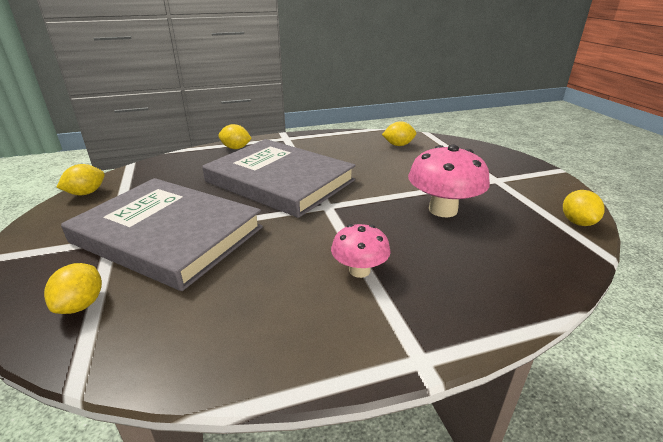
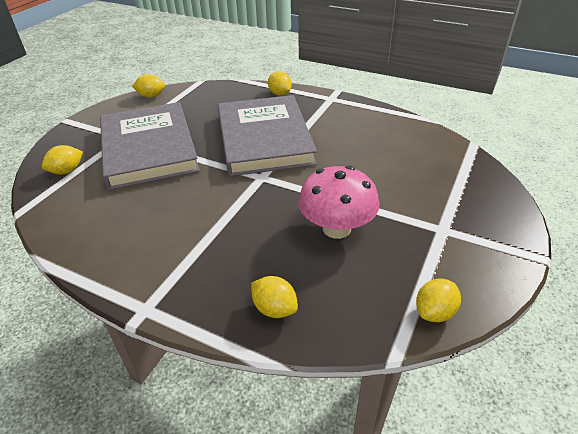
camera: 45 degrees right, 10 degrees up
(359, 270) = (203, 236): pink mushroom -> none
(398, 145) = (416, 147): yellow lemon -> yellow lemon (274, 309)

